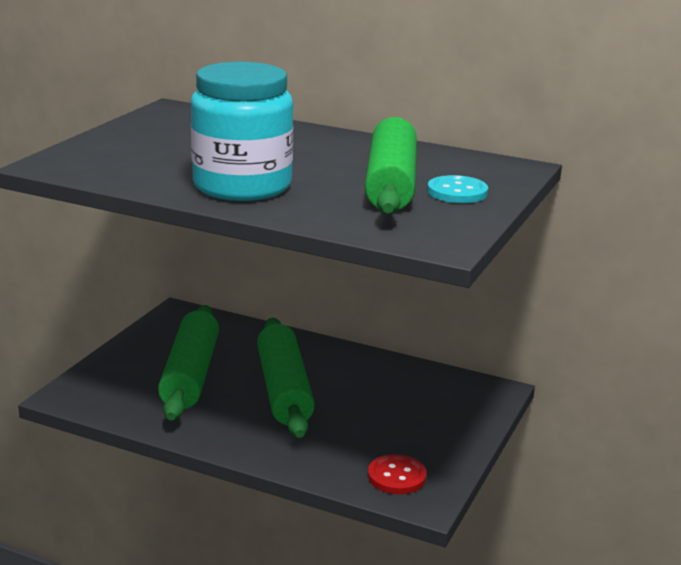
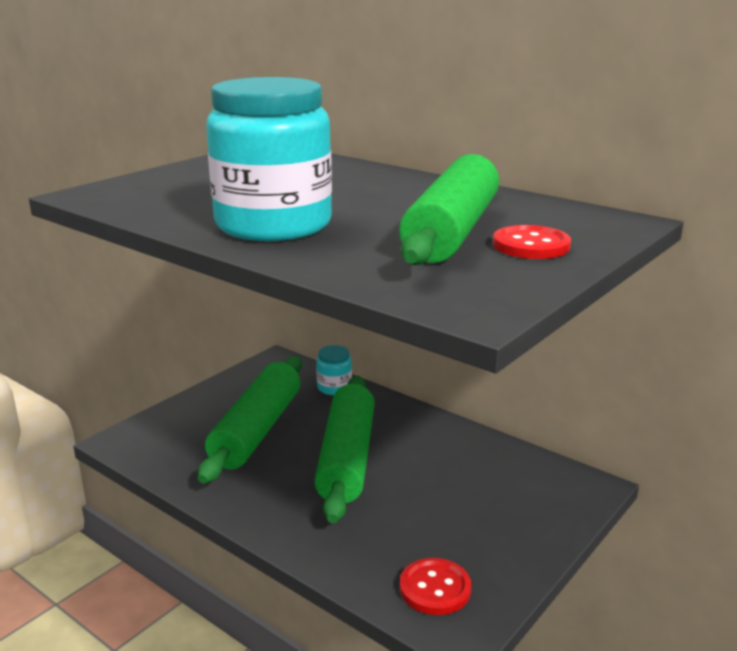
camera: 15 degrees right, 0 degrees up
(245, 332) = (334, 387): none -> turquoise jar
(457, 192) = (531, 245): turquoise button -> red button

